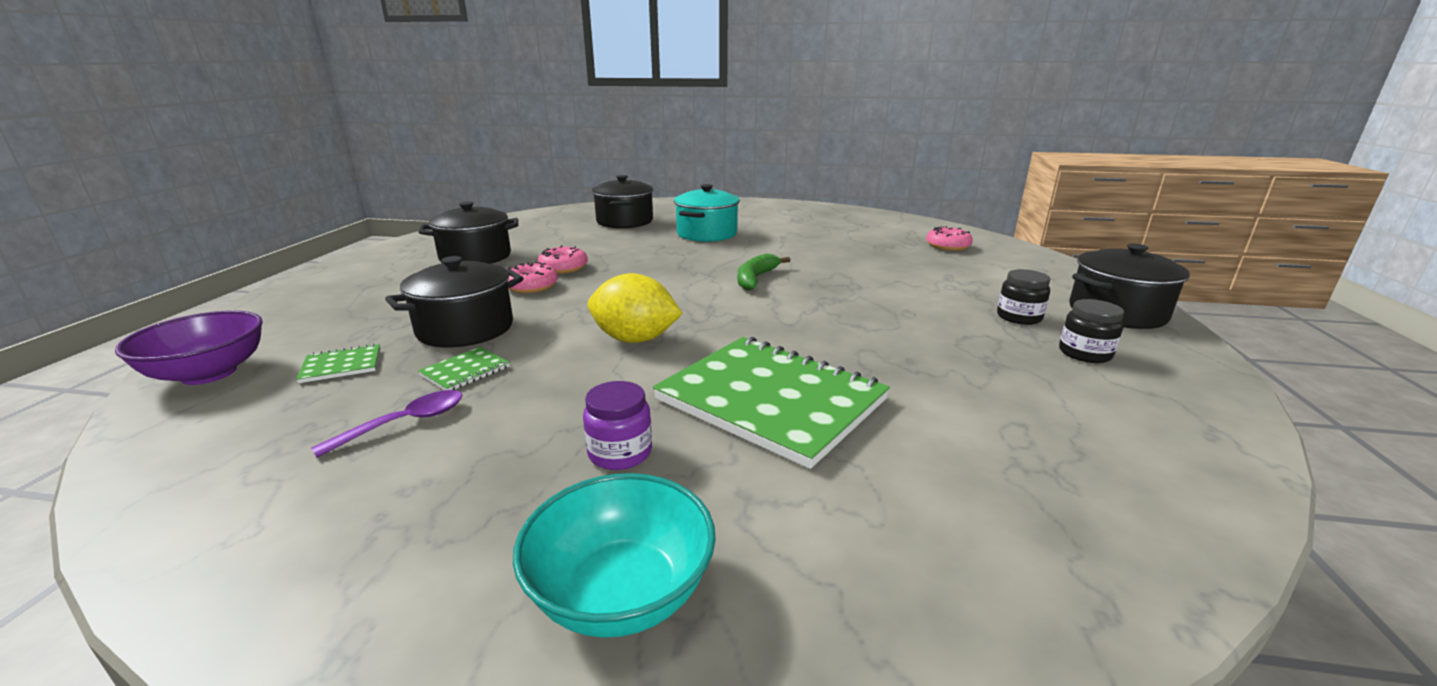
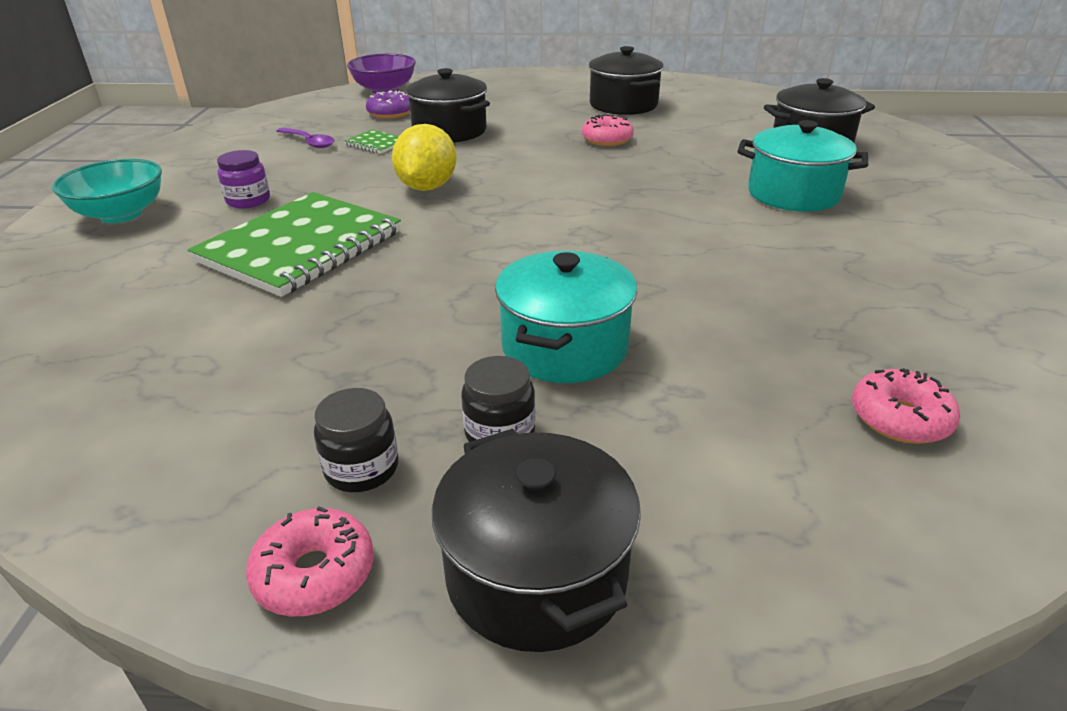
camera: 85 degrees right, 10 degrees up
(341, 365) = (390, 113): green notebook -> purple donut
(531, 286) = (548, 136): pink donut -> pink donut (314, 573)
(755, 278) = (610, 232): green banana -> none
(919, 299) = (564, 347): none -> turquoise pot

